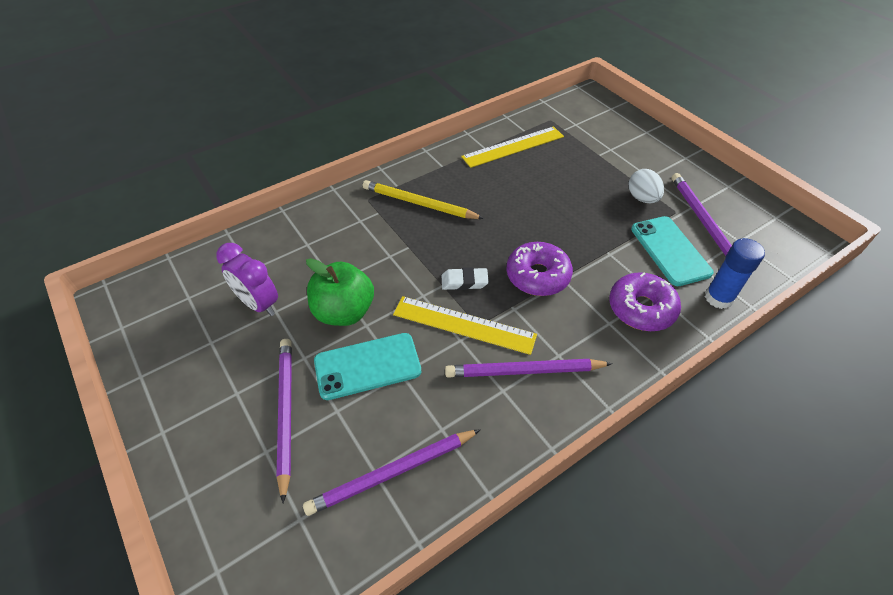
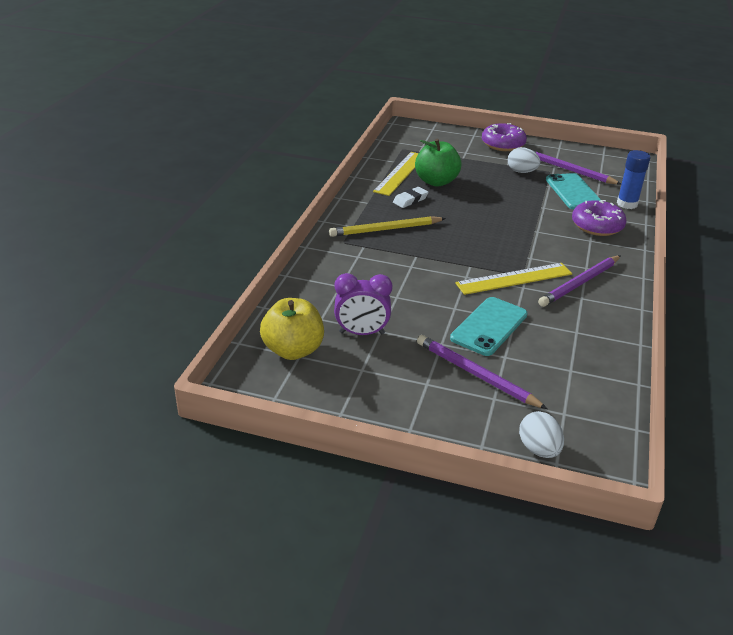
camera: 40 degrees left, 15 degrees down
(191, 289) = (293, 350): none -> yellow apple
(223, 542) = (538, 449): none -> white egg
(344, 311) = (429, 308): green apple -> green apple (436, 181)
(393, 472) = (581, 364): purple pencil -> none
(464, 281) = (481, 258): white eraser -> white eraser (410, 200)
(537, 276) = (520, 235): purple donut -> purple donut (503, 144)
(670, 250) = (573, 192): turquoise phone -> turquoise phone turned 45 degrees clockwise

